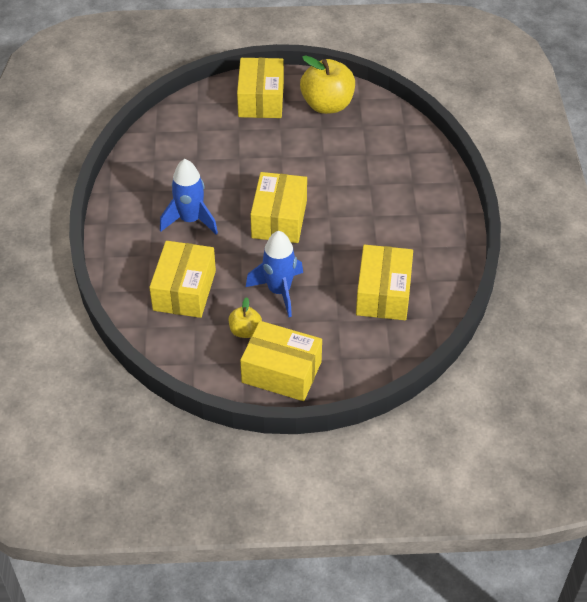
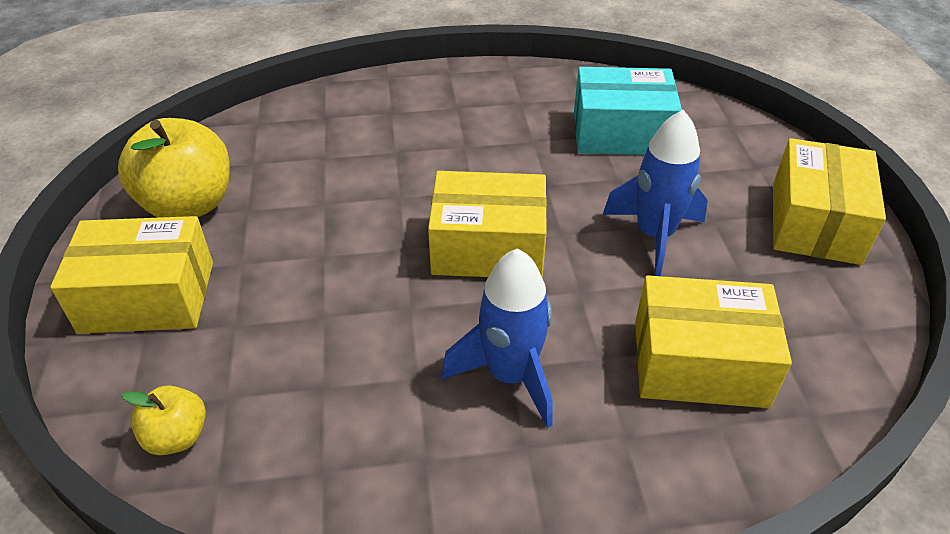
camera: 95 degrees left, 5 degrees down
(245, 331) = (756, 270): yellow apple -> yellow apple (177, 437)
(383, 294) = (621, 133): yellow box -> turquoise box

